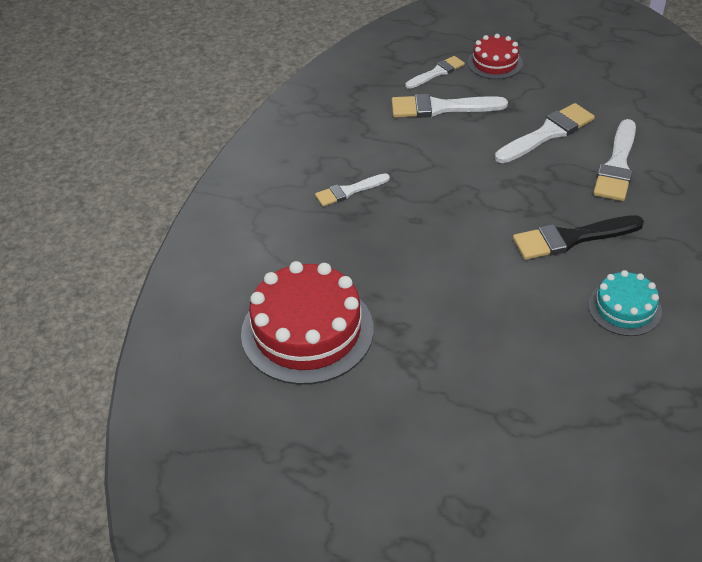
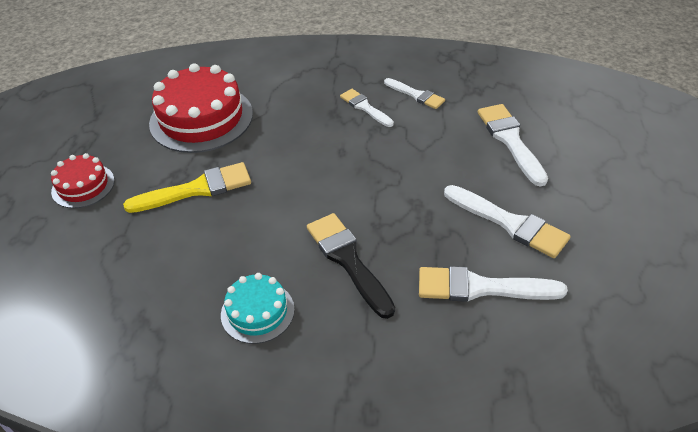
camera: 75 degrees right, 0 degrees up
(437, 72) = (567, 128): white brush -> white brush (416, 95)
(438, 343) = (196, 189): none -> yellow brush
(495, 63) = (612, 166): red cake -> red cake (83, 186)

